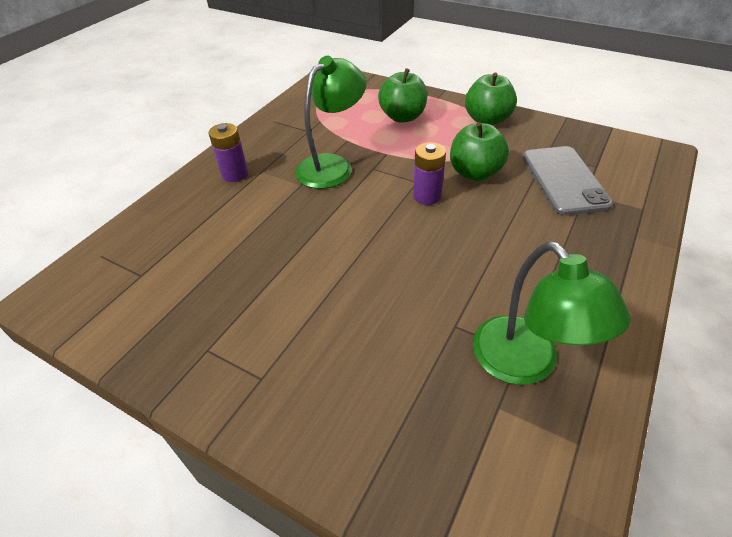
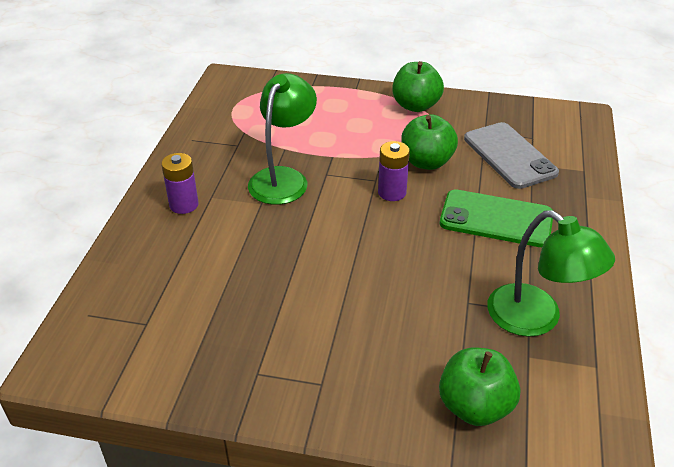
camera: 20 degrees left, 5 degrees down
(402, 117) = (330, 115): green apple -> green apple (475, 406)
(523, 242) = (496, 219): none -> green phone

